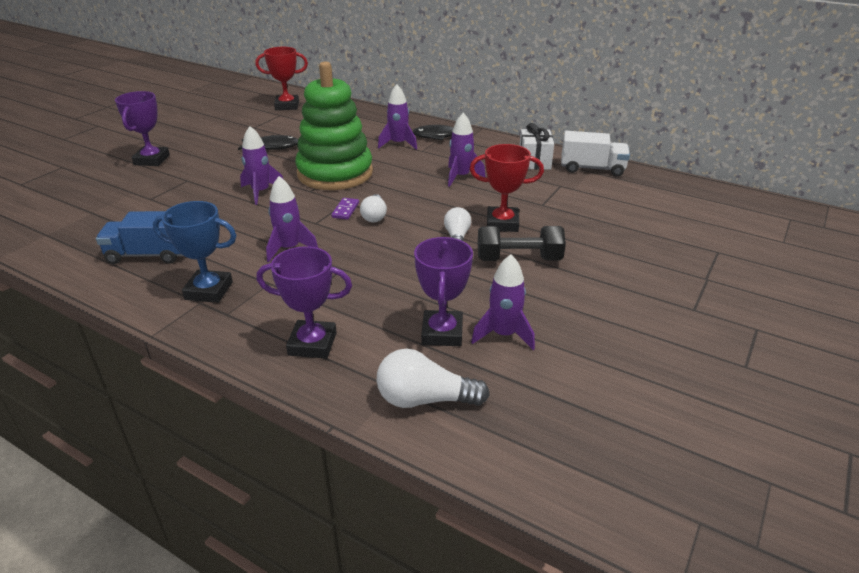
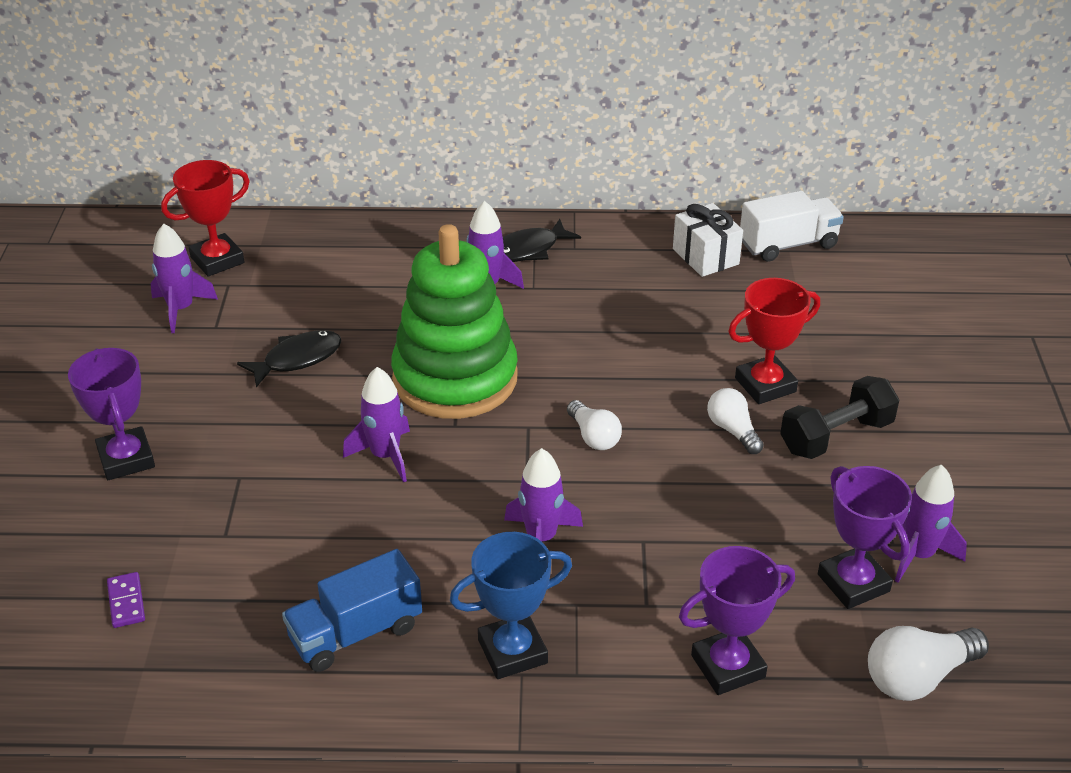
camera: 30 degrees left, 5 degrees up
(345, 210) = (544, 441): purple domino -> purple domino (126, 602)
(461, 177) = (637, 320): purple rocket -> purple rocket (181, 309)

